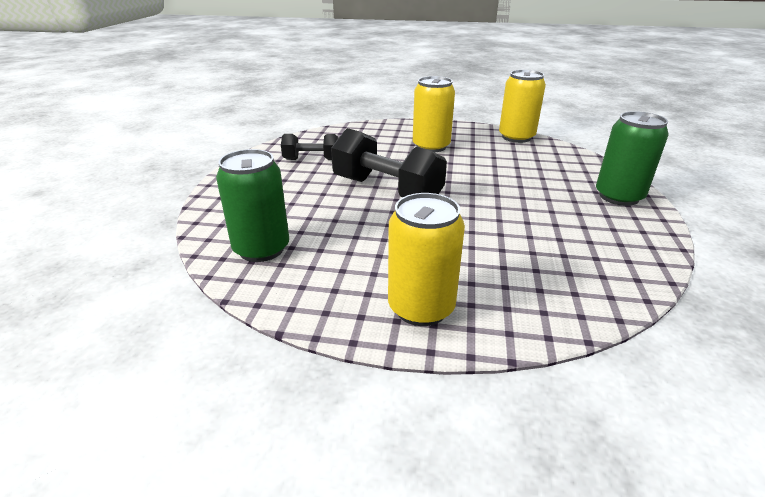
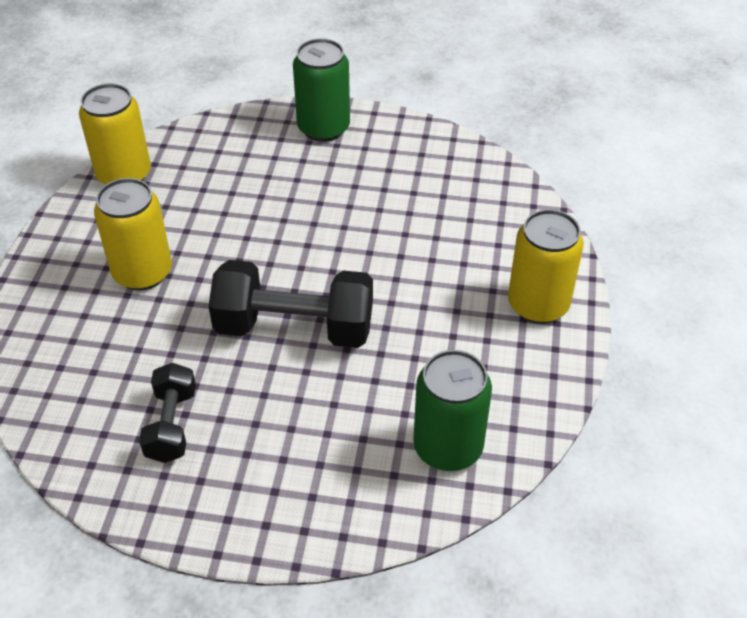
camera: 90 degrees left, 15 degrees up
(386, 190) = (294, 328): black dumbbell -> black dumbbell turned 60 degrees clockwise

